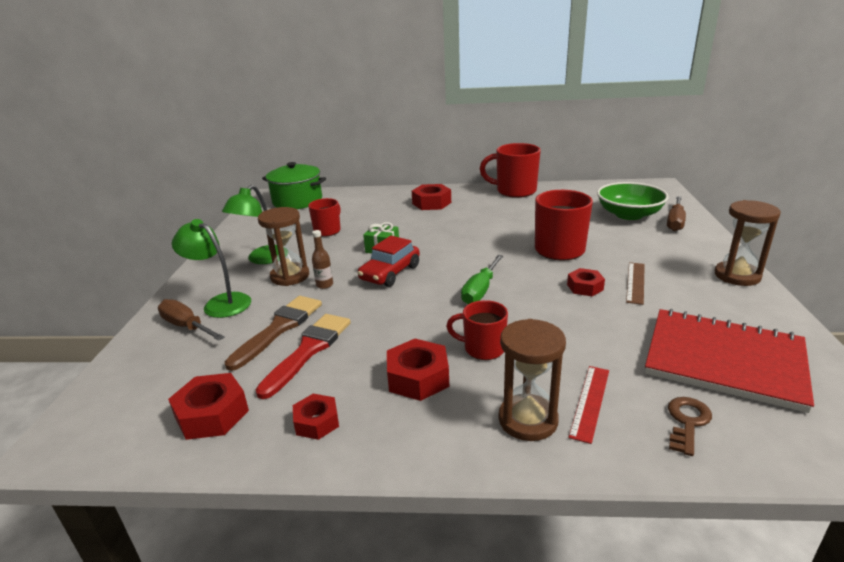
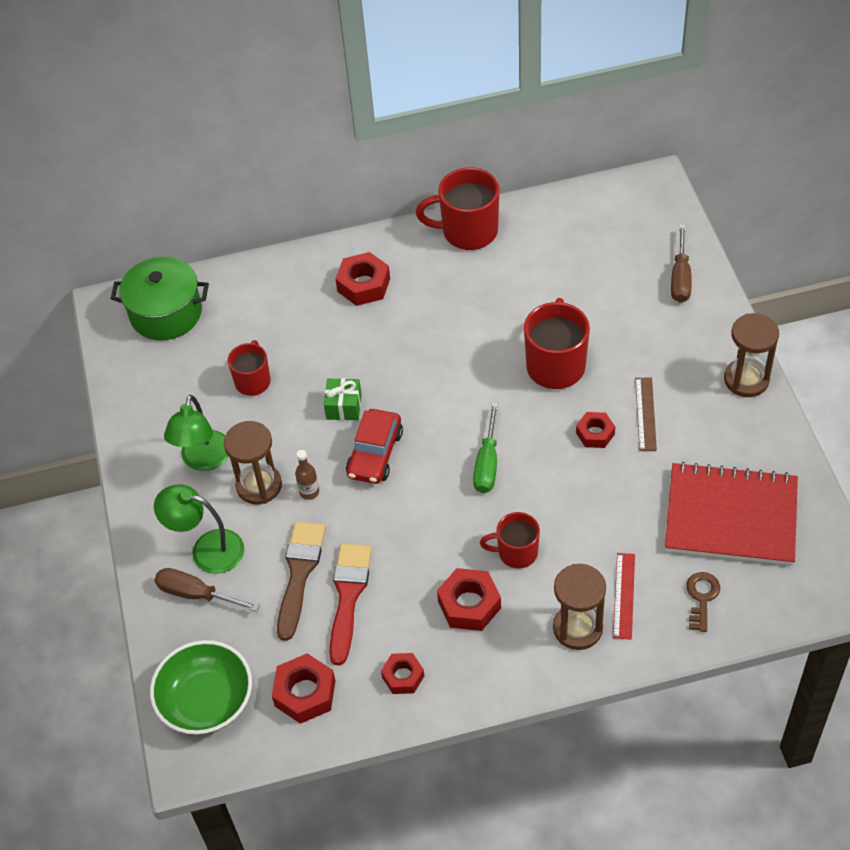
camera: 15 degrees left, 25 degrees up
(629, 214) = (625, 269): green bowl -> green bowl (206, 701)

